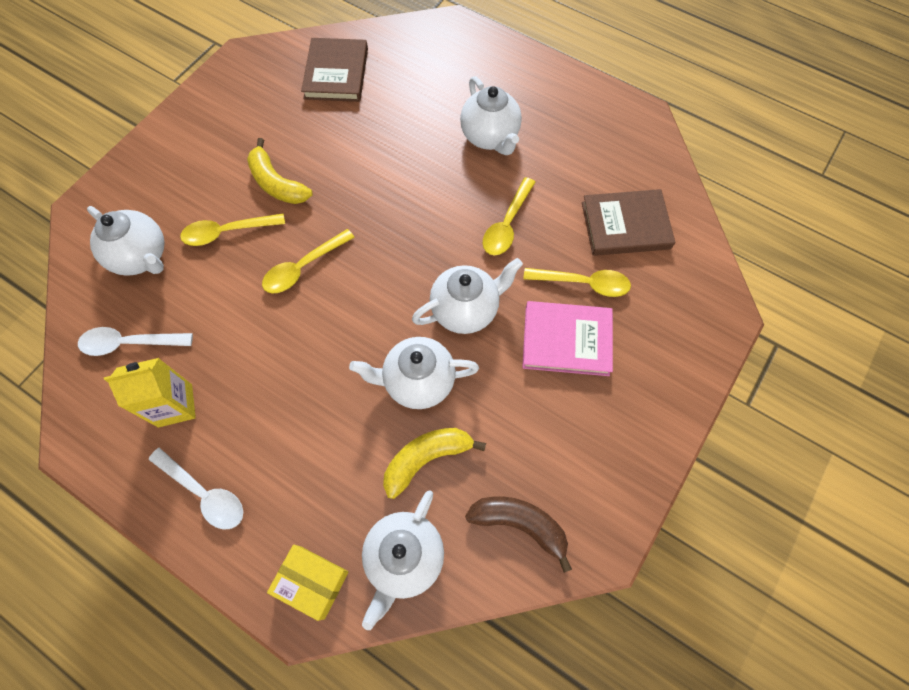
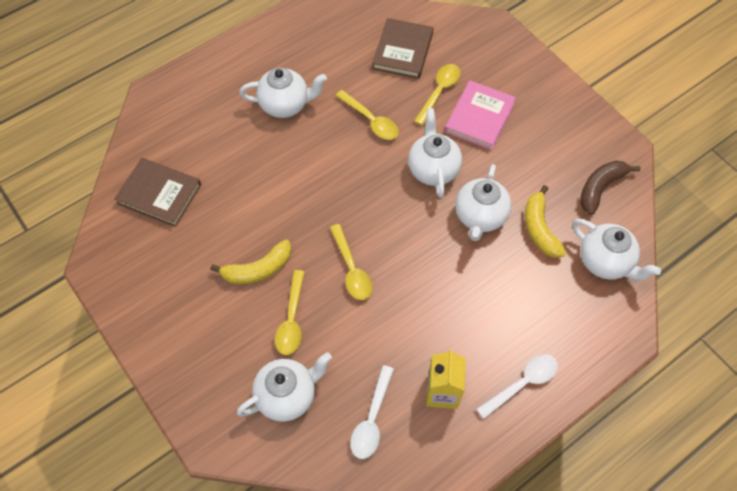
camera: 70 degrees left, 5 degrees down
(312, 582) = (607, 324): yellow box -> none

